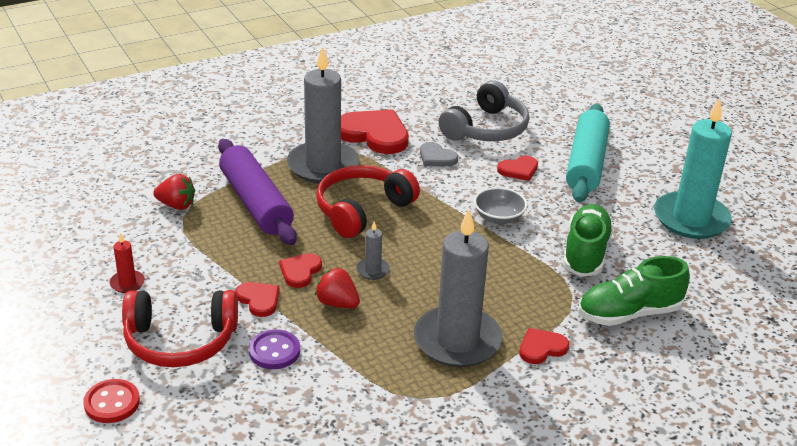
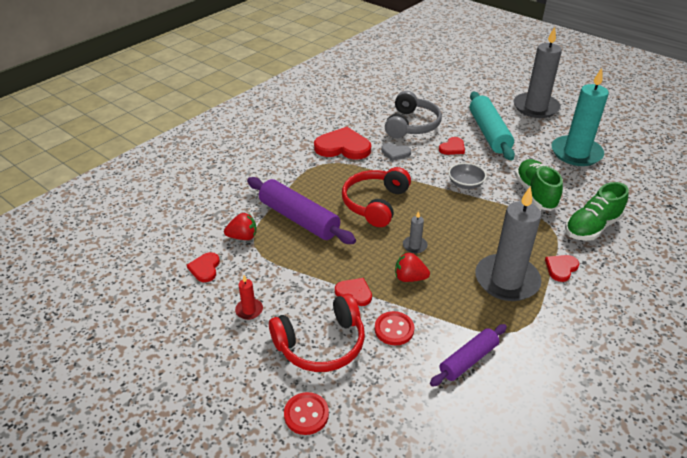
camera: 20 degrees left, 5 degrees up
(274, 351) = (394, 329): purple button -> red button
(300, 271) = (367, 262): red heart -> red heart (205, 268)
(323, 166) = (325, 178): grey candle -> grey candle (535, 107)
(336, 409) = (468, 360): none -> purple rolling pin

